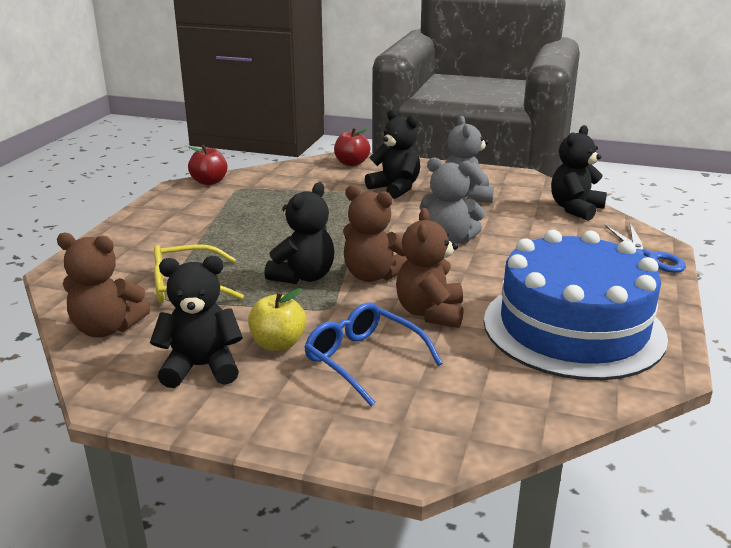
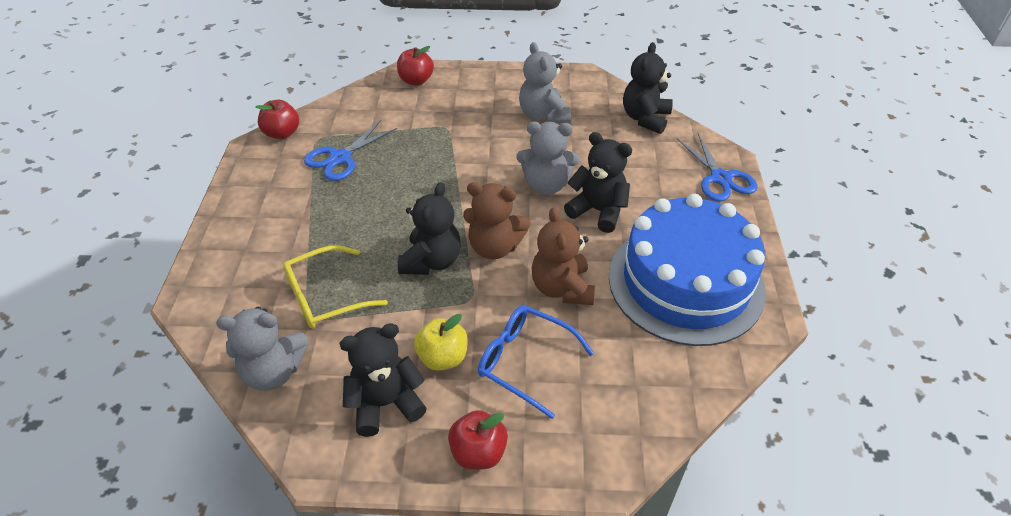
camera: 15 degrees left, 20 degrees up
(107, 328) = (273, 371): brown teddy bear -> grey teddy bear
(253, 202) = (340, 158): none -> blue scissors
(277, 420) = (478, 452): none -> red apple
(395, 188) = (472, 114): black teddy bear -> black teddy bear (598, 211)

